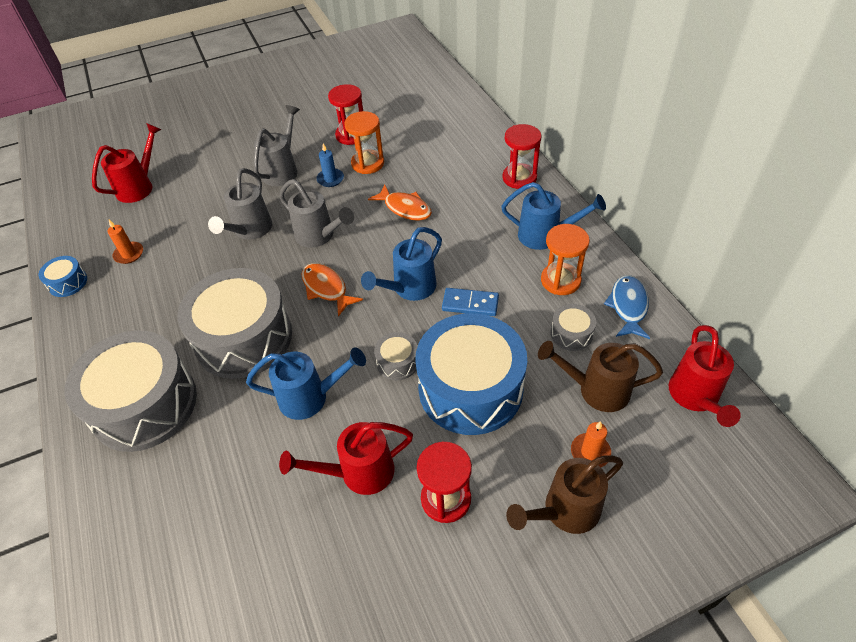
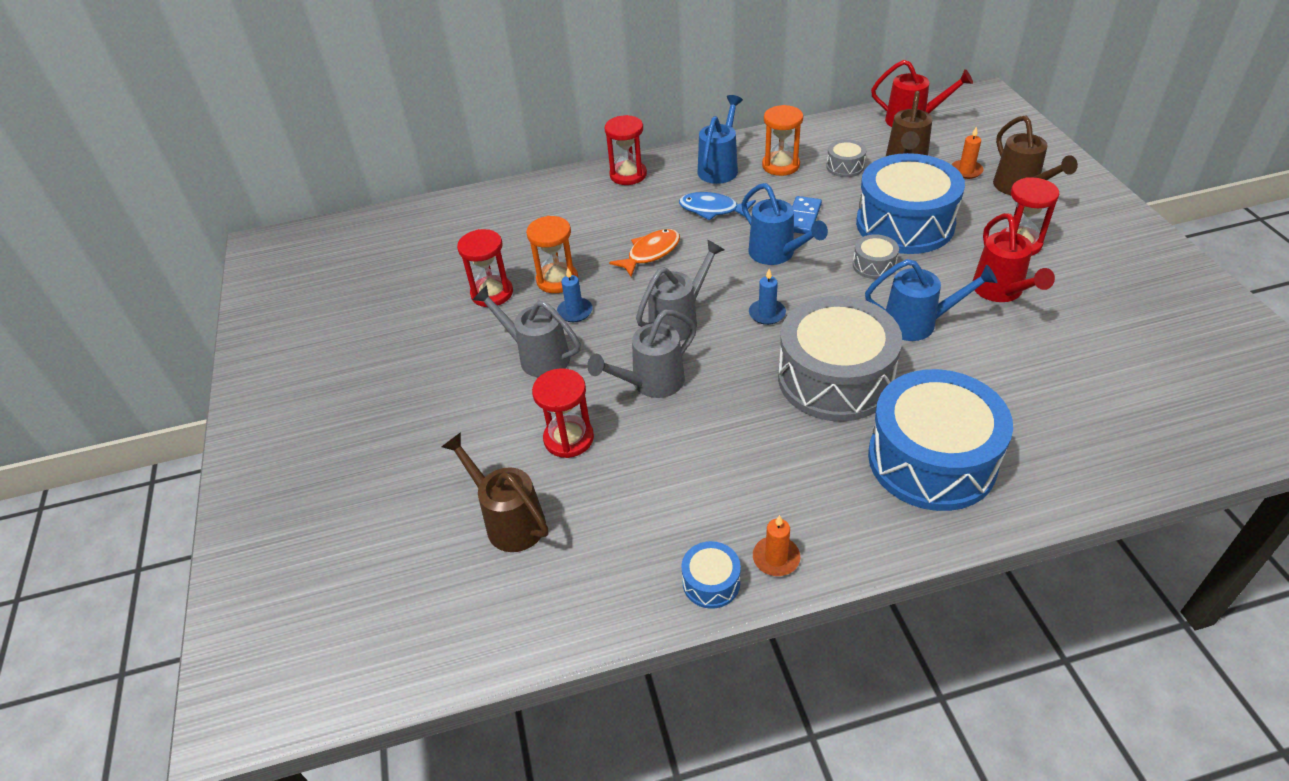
camera: 80 degrees left, 5 degrees down
(129, 254) = (665, 512): orange candle -> orange candle (776, 558)
(139, 187) = (509, 521): red watering can -> brown watering can
(144, 404) = (931, 459): grey drum -> blue drum
(202, 199) = (569, 438): none -> red hourglass
(250, 230) = (651, 383): grey watering can -> grey watering can turned 120 degrees clockwise
(310, 397) = (918, 323): blue watering can -> blue watering can turned 90 degrees clockwise
(326, 288) = (767, 314): orange fish -> blue candle
(628, 306) = (817, 136): blue fish -> blue fish (712, 209)

